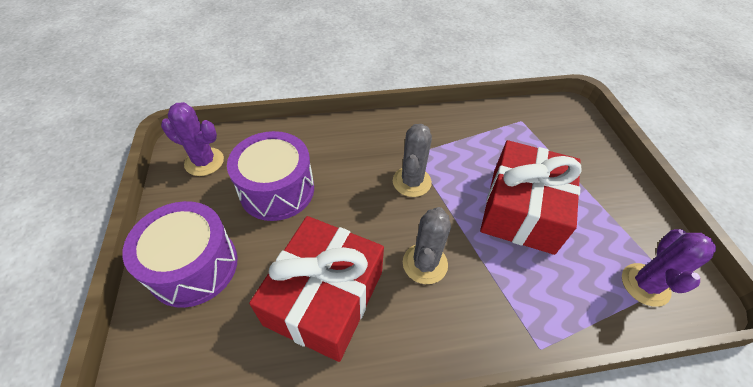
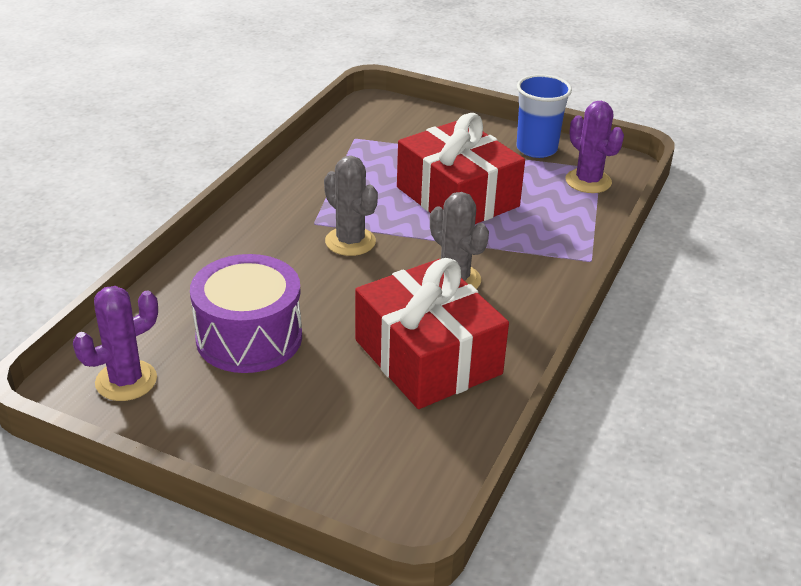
camera: 55 degrees left, 15 degrees down
(193, 266) = (290, 438): purple drum -> none
(641, 224) = (536, 149): none -> blue cup

